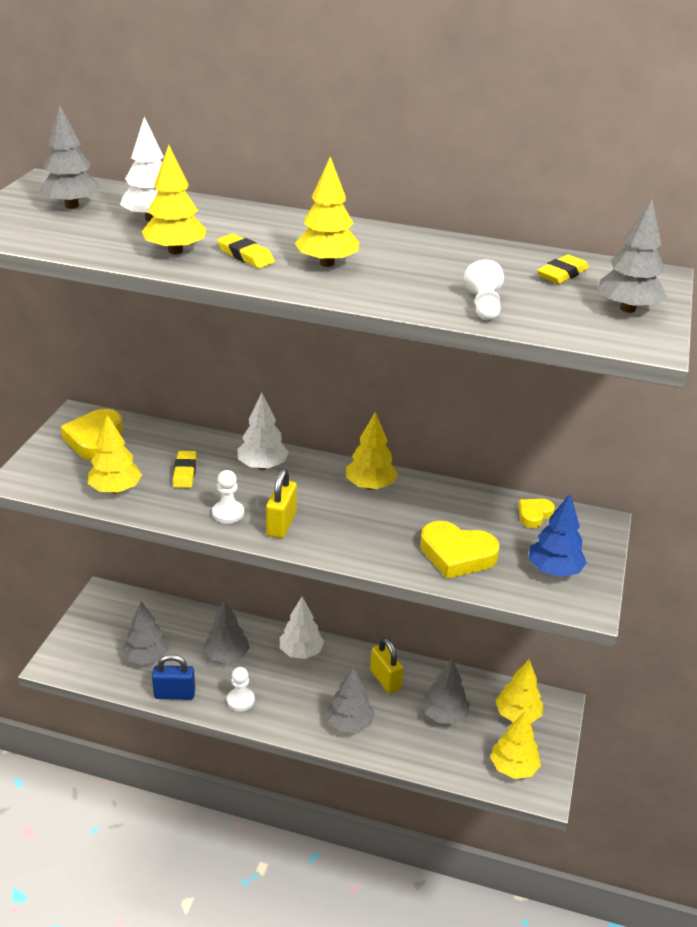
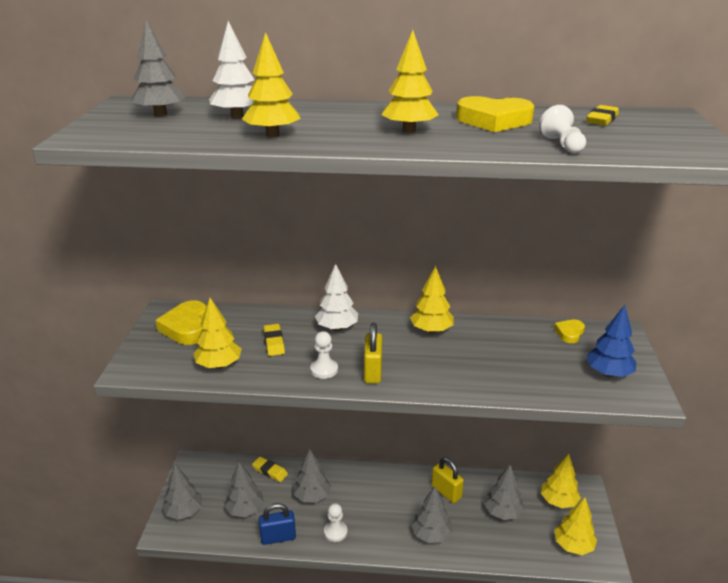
camera: 10 degrees left, 5 degrees down
(245, 255) = (336, 132): yellow eraser -> yellow eraser (270, 471)
(301, 652) = (371, 481): white tree -> none
(457, 554) = (526, 373): yellow heart -> yellow heart (494, 121)
(627, 309) = (675, 135): grey tree -> grey tree (184, 512)

